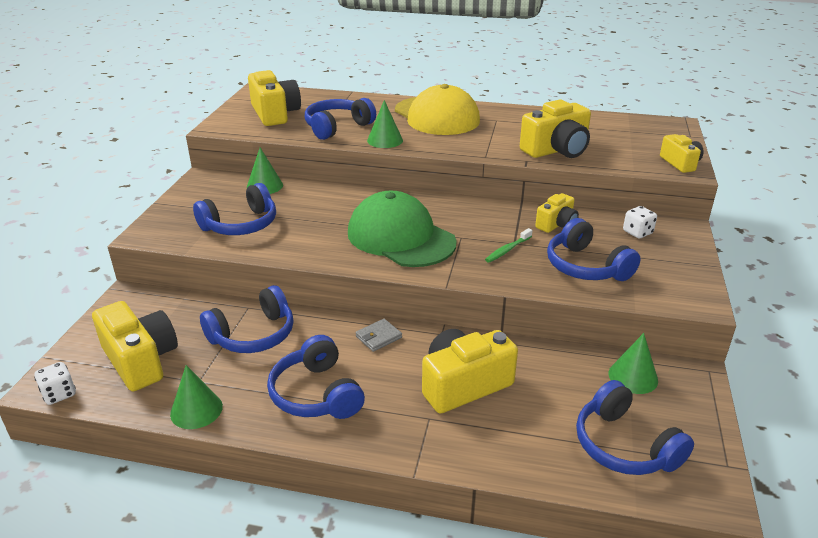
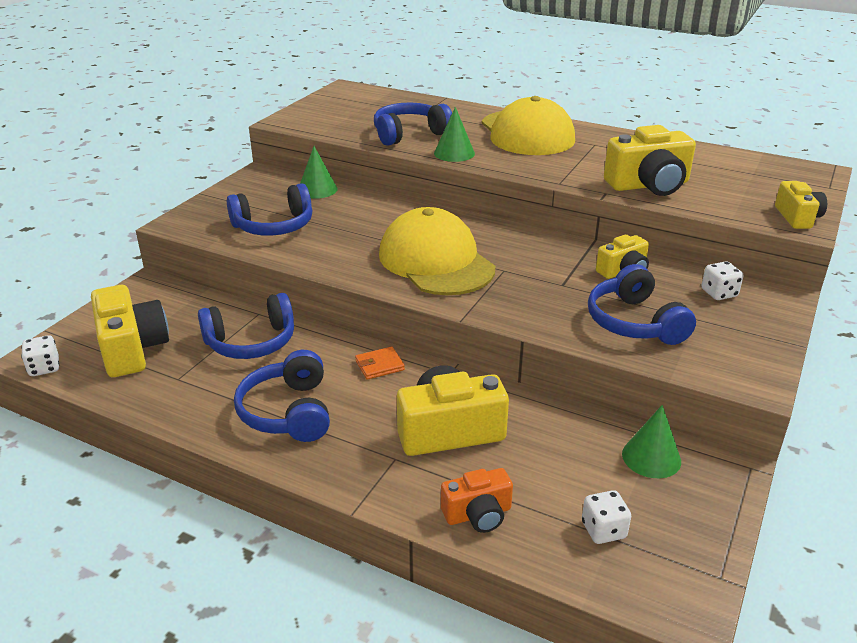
camera: 15 degrees right, 0 degrees up
(196, 410) = (163, 406): green cone -> none
(275, 114) = (350, 113): yellow camera -> none
(378, 337) = (379, 365): grey wallet -> orange wallet
(400, 237) = (436, 261): green cap -> yellow cap
(507, 250) = (550, 291): green toothbrush -> none
(520, 453) = (478, 514): none -> orange camera
(624, 445) = (603, 530): blue headphones -> white dice

